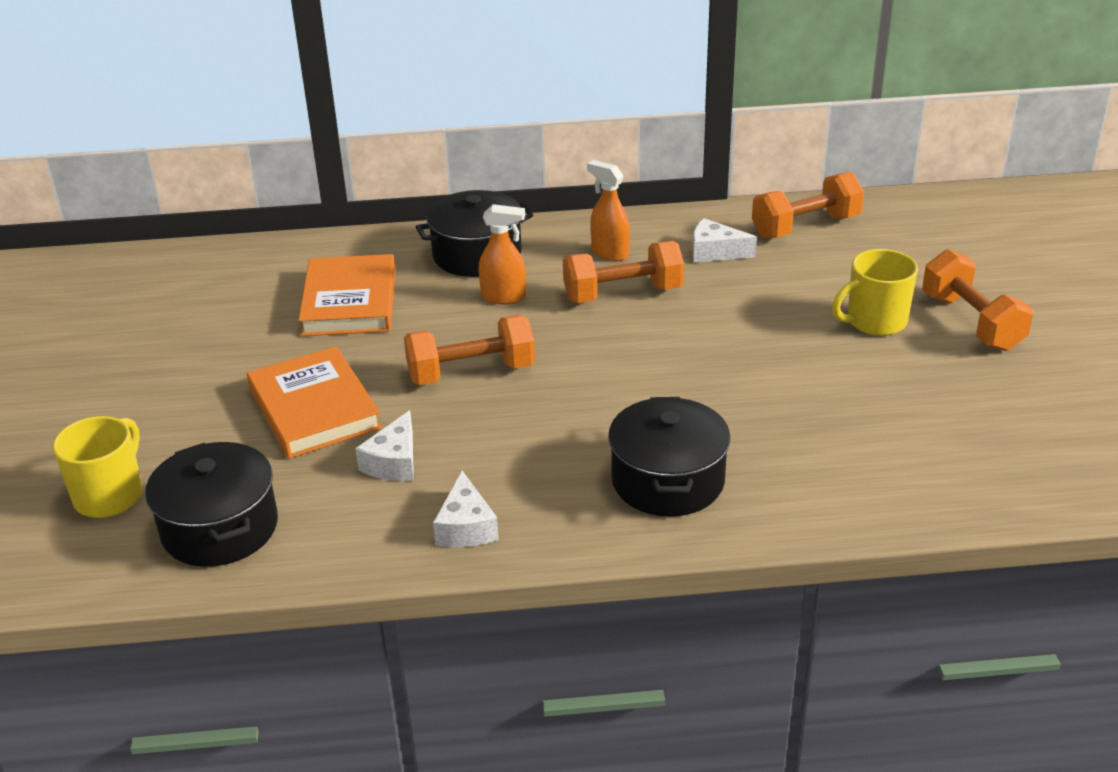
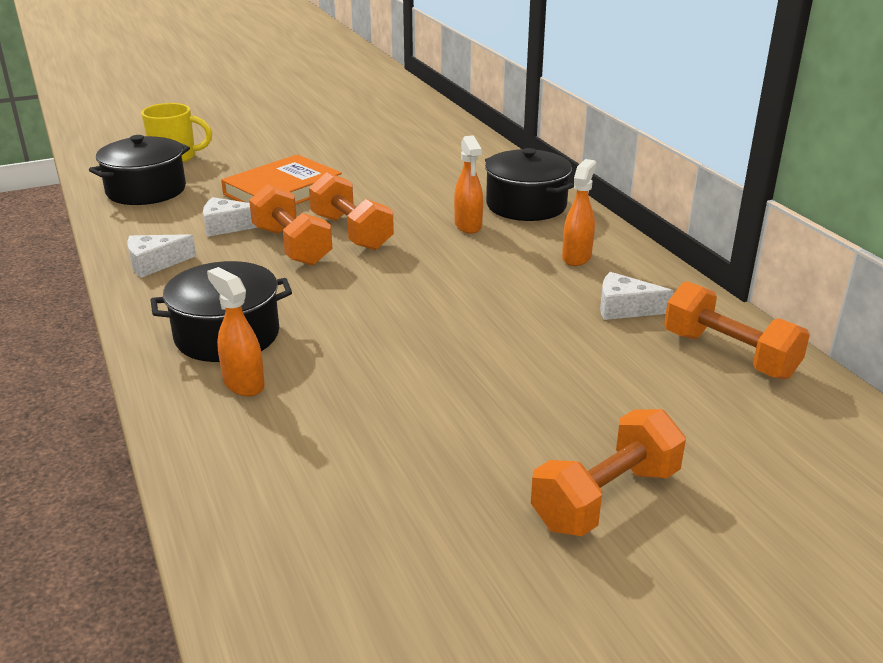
camera: 70 degrees right, 5 degrees down
(349, 302) = (423, 176): orange book -> none
(623, 294) = (510, 274): orange dumbbell -> orange dumbbell (292, 246)
(715, 252) = (624, 308): white cheese -> white cheese turned 75 degrees counterclockwise
(766, 477) = (243, 384): none -> orange spray bottle
(874, 321) = (557, 422): yellow mug -> none

